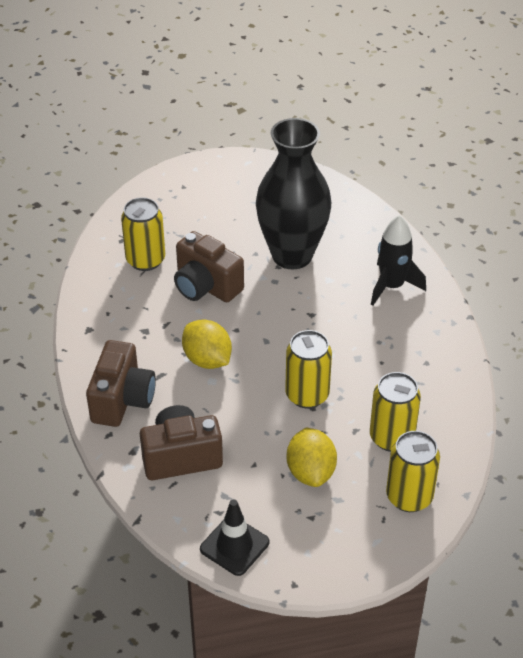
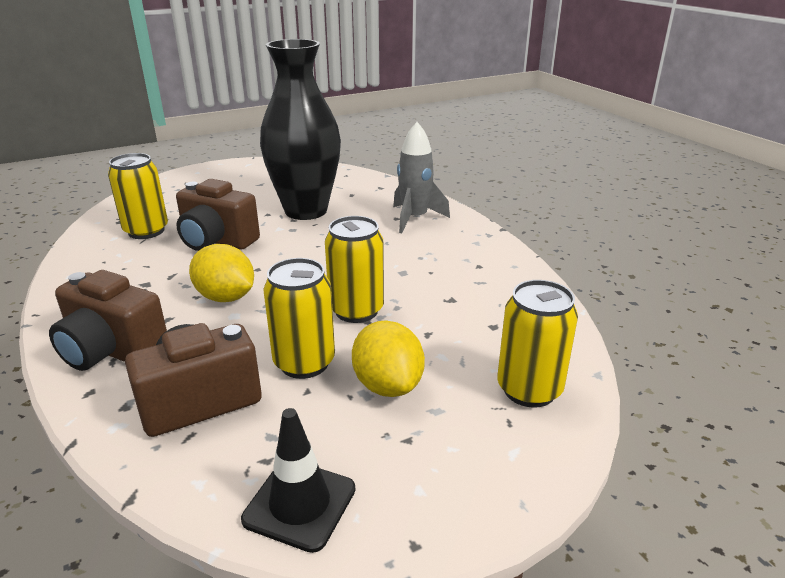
camera: 15 degrees left, 15 degrees down
(122, 400) = (112, 351): brown camera -> brown camera turned 120 degrees clockwise
(391, 437) = (475, 333): yellow can -> yellow can (304, 363)
(392, 286) = (414, 218): black rocket -> grey rocket

